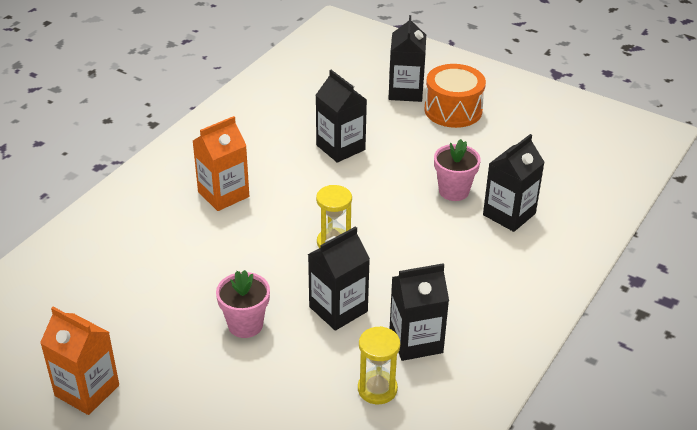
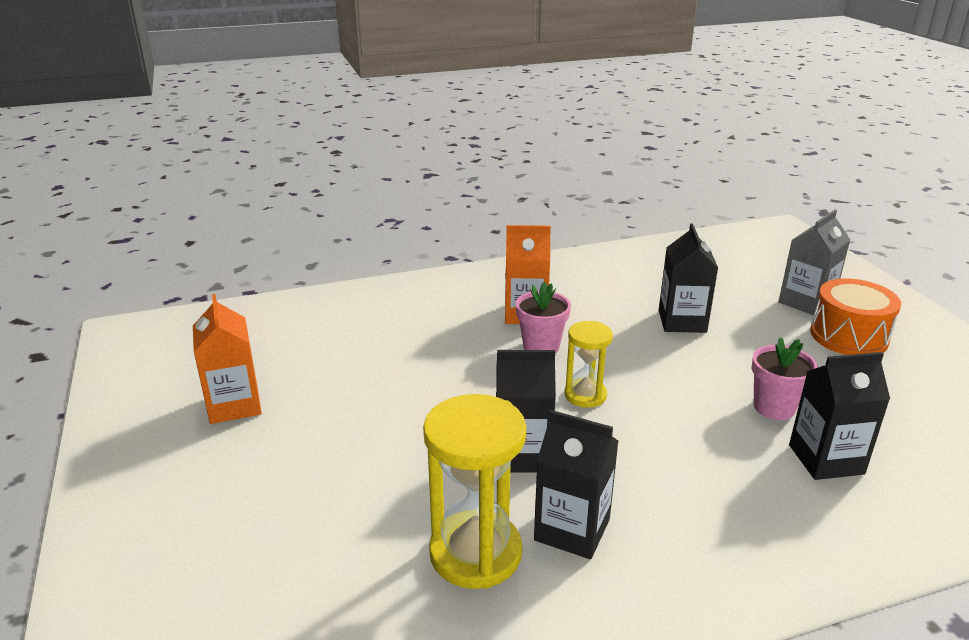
camera: 40 degrees right, 10 degrees down
(245, 325) = (419, 422): pink flower pot -> pink flower pot (541, 347)
(377, 389) = (475, 553): yellow hourglass -> yellow hourglass, size x1.71
(405, 91) = (806, 302): black carton -> grey carton

